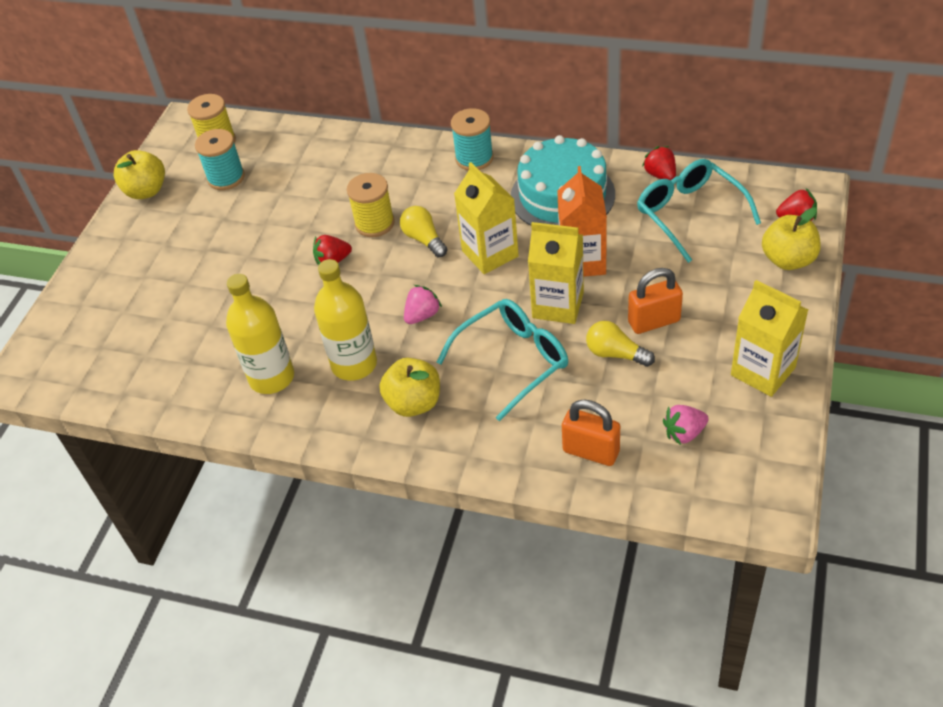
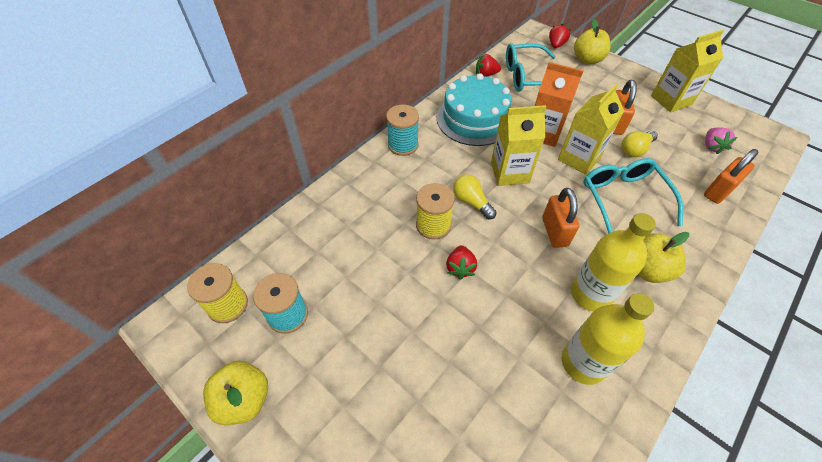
camera: 70 degrees left, 5 degrees up
(422, 315) = (554, 232): pink strawberry -> orange padlock
(424, 239) = (471, 202): yellow light bulb -> yellow light bulb turned 60 degrees clockwise

